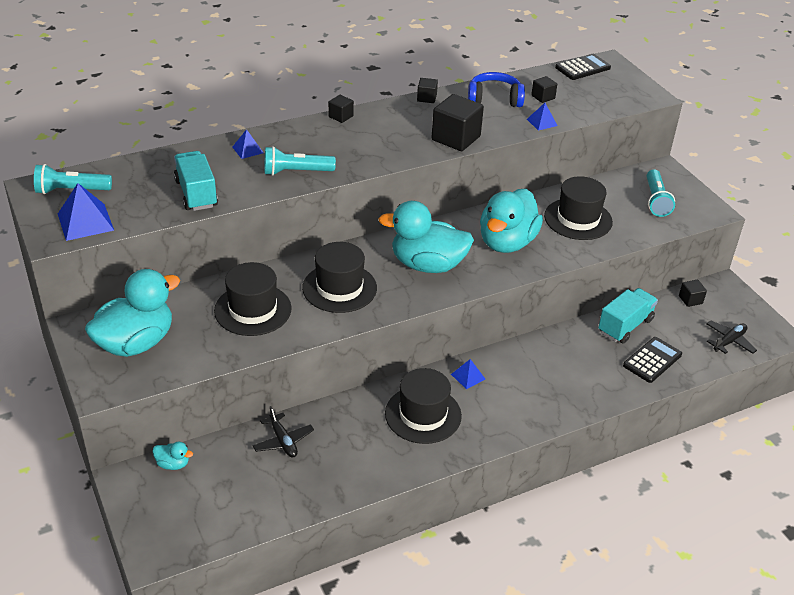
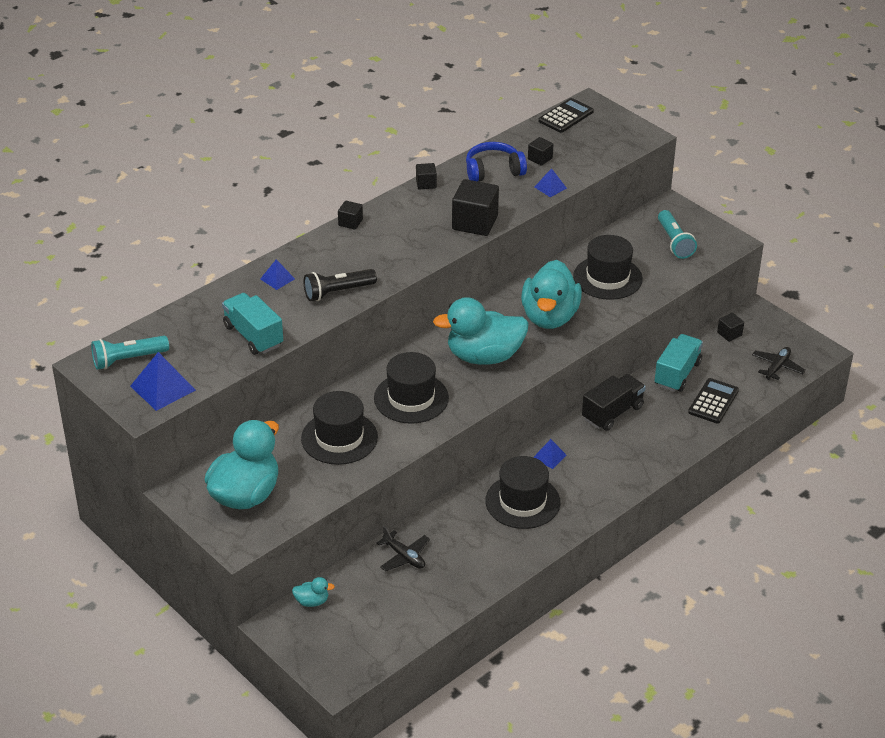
camera: 15 degrees left, 0 degrees up
(296, 172) = (338, 292): turquoise flashlight -> black flashlight
(547, 349) = (612, 413): none -> black truck

